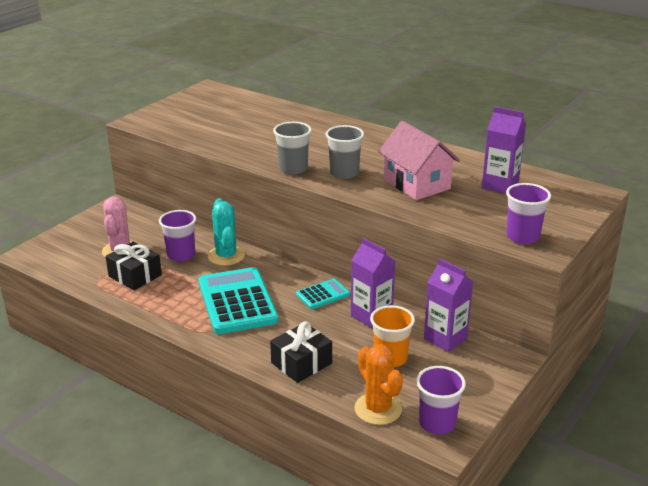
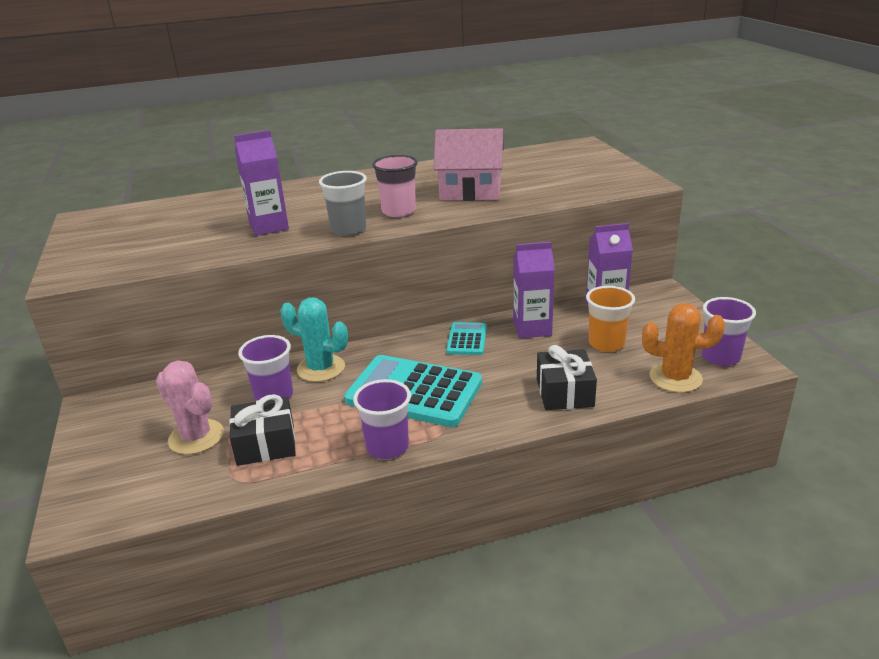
camera: 50 degrees left, 0 degrees up
(344, 173) = (398, 211): grey cup -> pink cup
(500, 185) = (522, 166): purple carton -> purple carton (269, 226)
(522, 237) = (615, 183): purple cup -> purple cup (387, 447)

